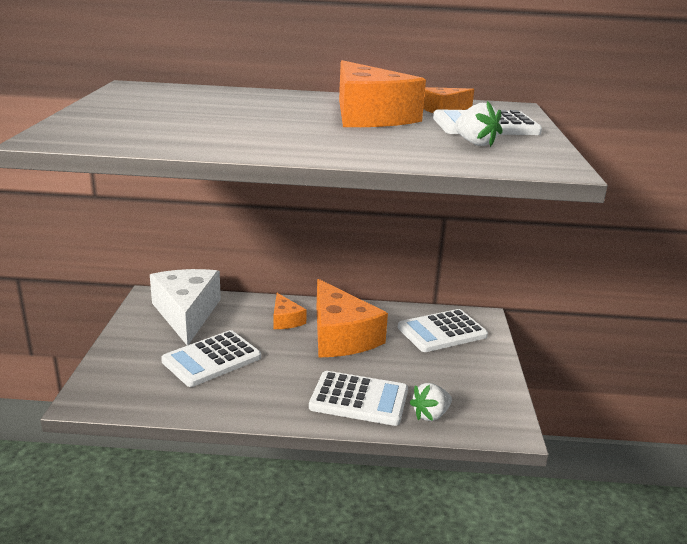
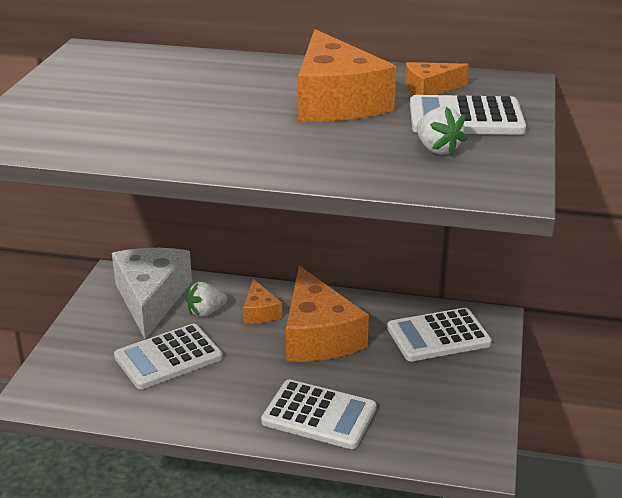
camera: 10 degrees right, 5 degrees up
(430, 415) = (394, 439): white strawberry -> white strawberry (206, 312)

